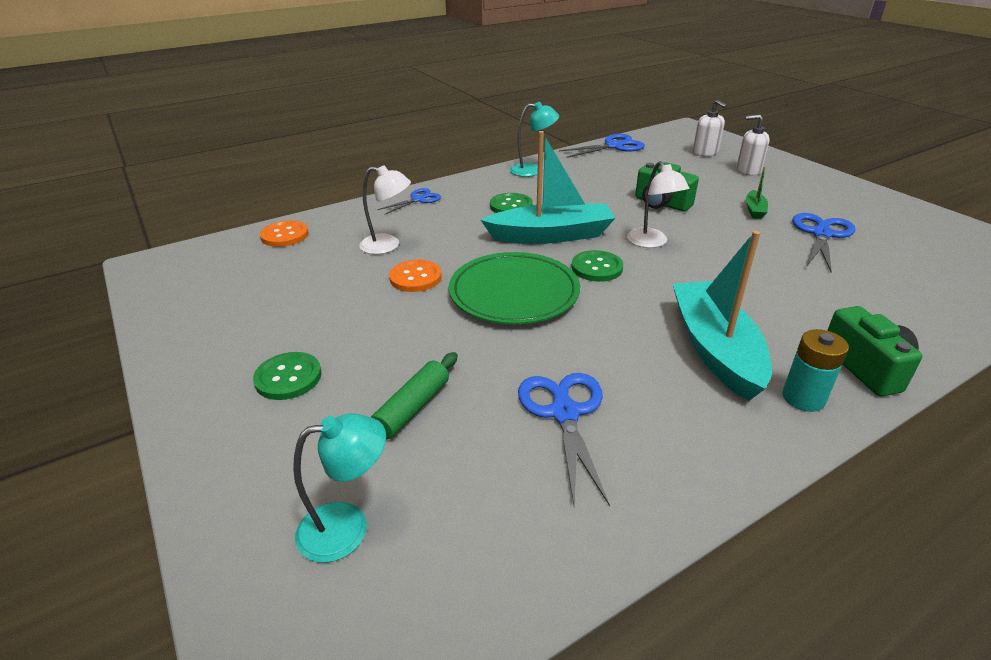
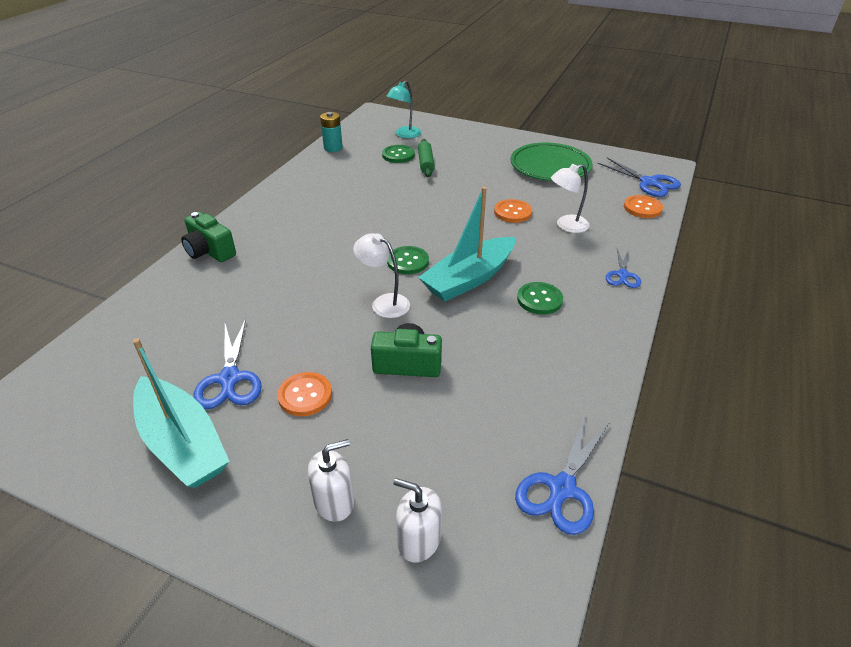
camera: 145 degrees right, 5 degrees up
(288, 377) = (492, 155): green button -> green button (398, 155)
(514, 293) = (442, 224): green plate -> green plate (550, 166)
(533, 170) = (590, 368): turquoise lamp -> none
(564, 413) = (360, 182): blue scissors -> blue scissors (649, 182)
(715, 348) = (300, 233): turquoise boat -> turquoise boat (182, 443)
(754, 210) = (305, 395): green boat -> orange button
(803, 398) = (247, 223): turquoise battery -> turquoise battery (333, 148)

